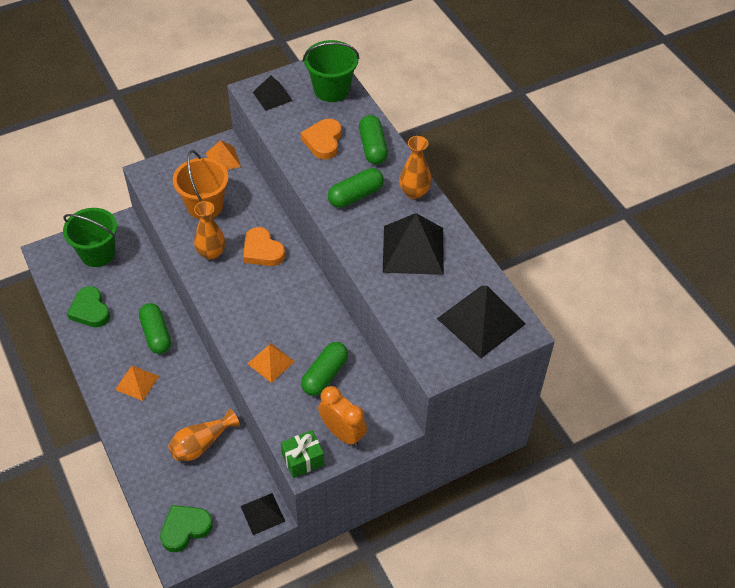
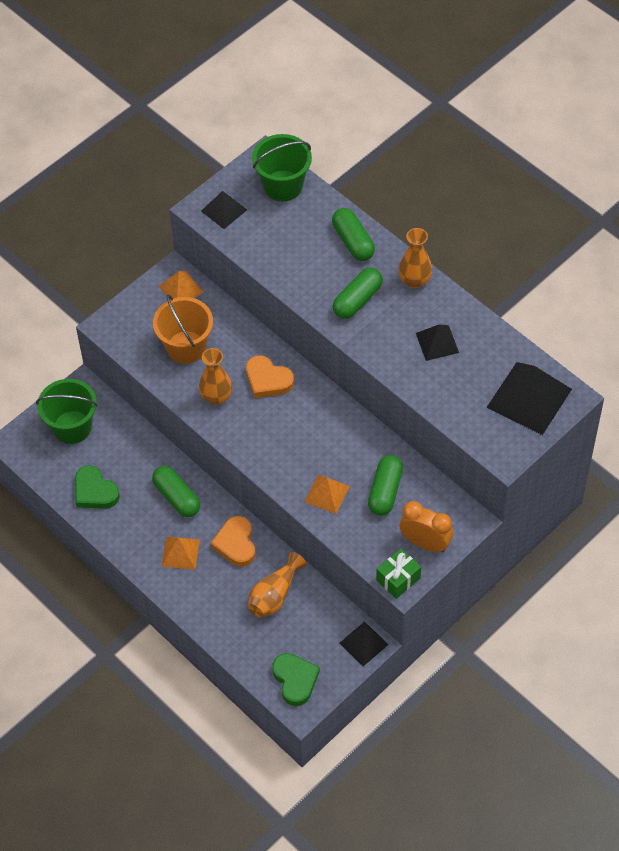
camera: 15 degrees left, 5 degrees up
(185, 529) = (295, 680): green heart -> green heart turned 120 degrees clockwise
(323, 141) = (299, 248): orange heart -> orange heart (236, 544)
(413, 249) = (437, 342): black pyramid -> black pyramid, size x0.56

